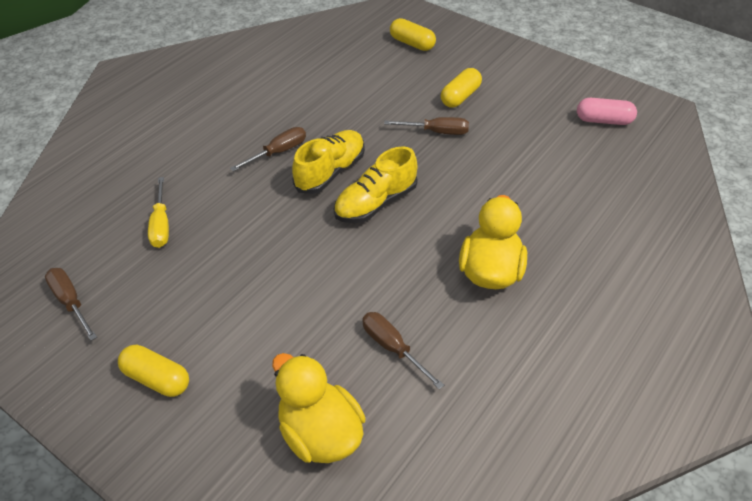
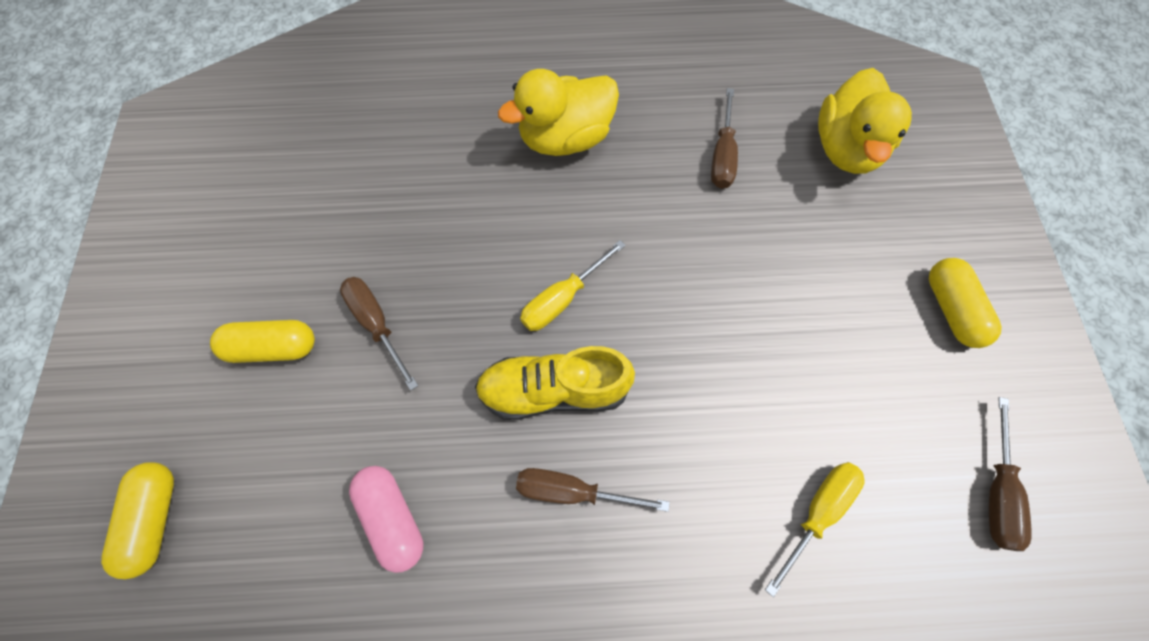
camera: 130 degrees left, 20 degrees up
(375, 203) = (562, 299): yellow shoe -> yellow screwdriver
(603, 120) = (224, 165): pink capsule -> pink capsule (392, 518)

